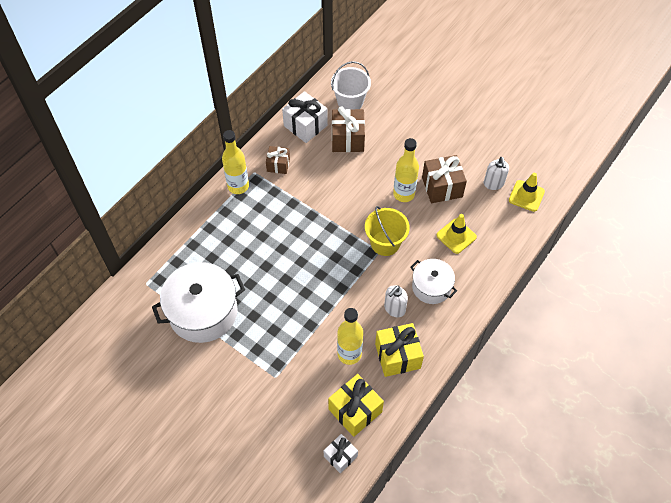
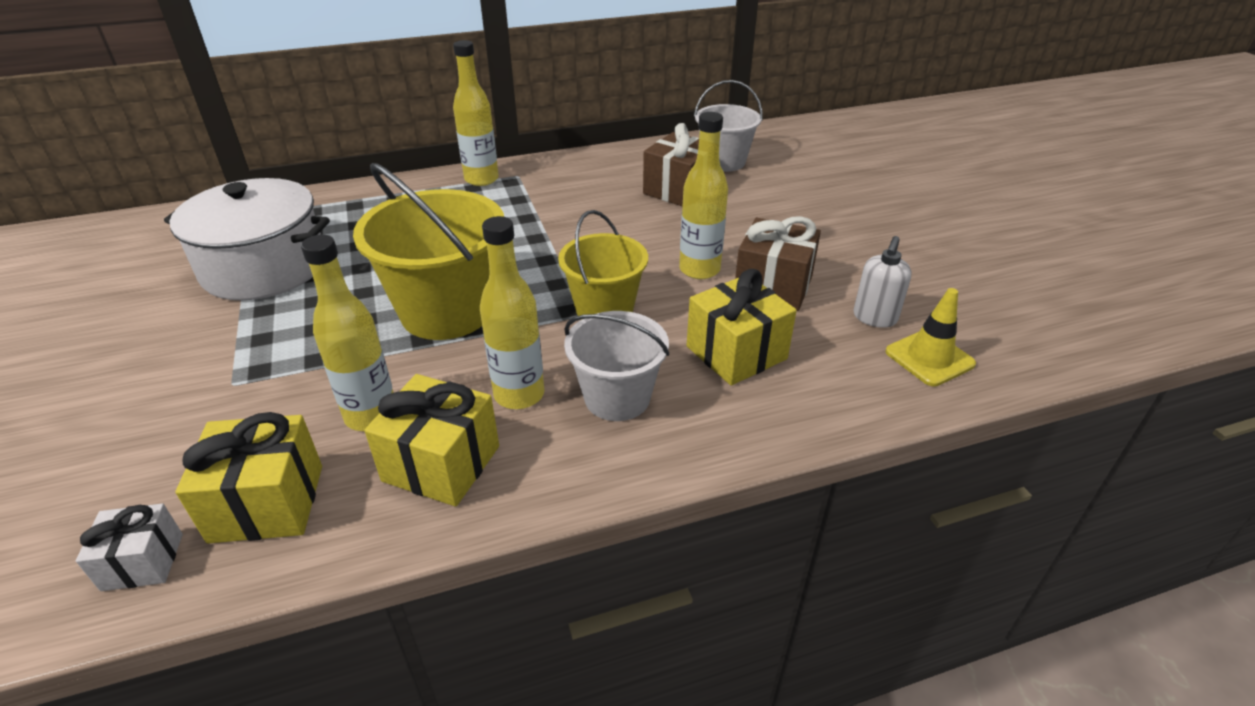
camera: 35 degrees right, 20 degrees down
(278, 165) = (556, 180): brown gift -> none
(305, 125) = (636, 161): white gift -> none
(320, 285) = (447, 311): none -> yellow bucket
(394, 309) = (519, 395): white soap dispenser -> yellow bottle
(431, 287) = (617, 397): white pot -> white bucket
(456, 236) = (736, 353): yellow traffic cone -> yellow gift

